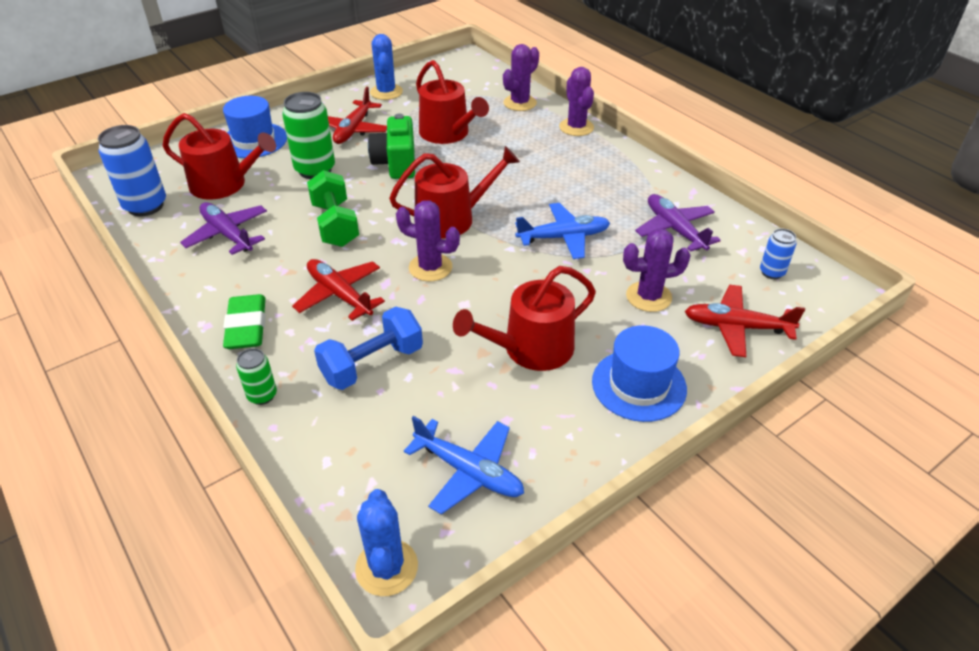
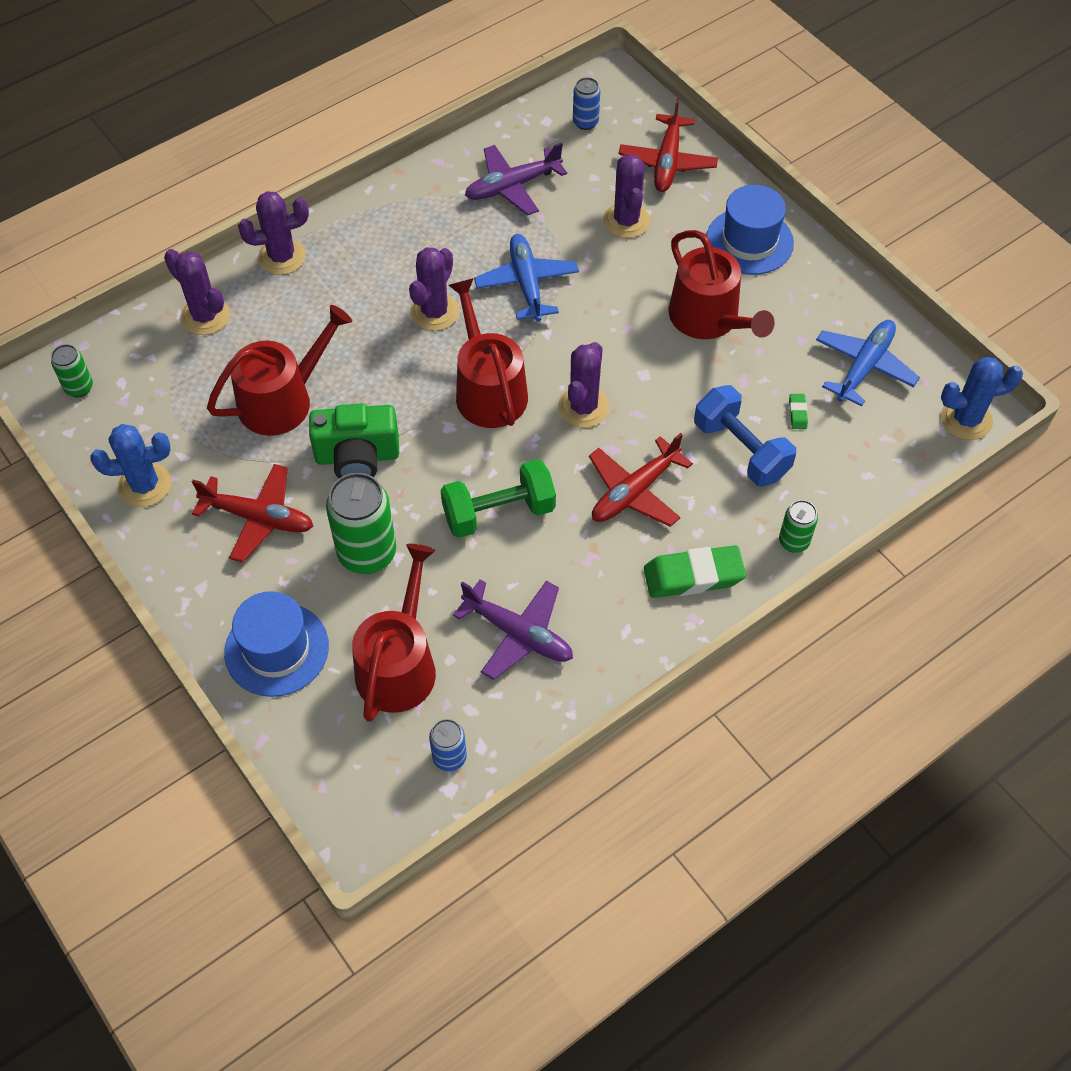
camera: 90 degrees left, 15 degrees up
(145, 206) = (449, 757): blue can -> blue can, size x0.53
(227, 234) = (518, 634): purple plane -> purple plane turned 105 degrees counterclockwise
(411, 409) = (797, 413): none -> green eraser
(462, 68) = (79, 388): none -> green can
(529, 192) = (434, 312): none -> purple cactus

